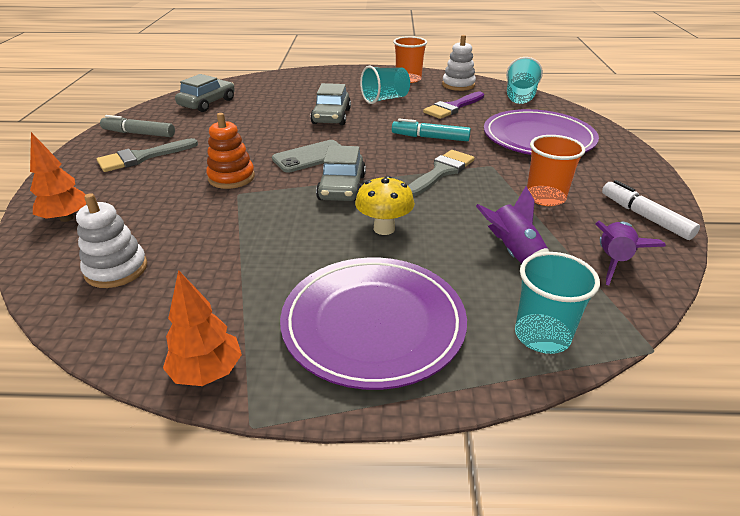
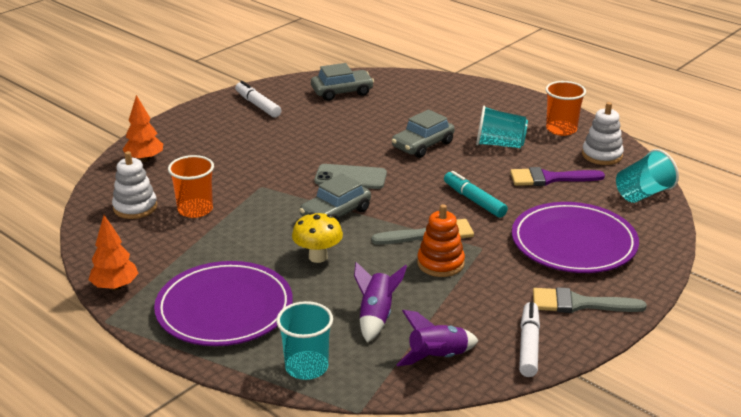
camera: 40 degrees right, 5 degrees down
(139, 134) = (258, 105): grey marker -> white marker
(142, 157) = (236, 128): grey brush -> grey brush (579, 304)
(231, 177) = (273, 171): orange stacking toy -> orange stacking toy (440, 263)
(545, 197) = (476, 293): orange cup -> orange cup (195, 210)

